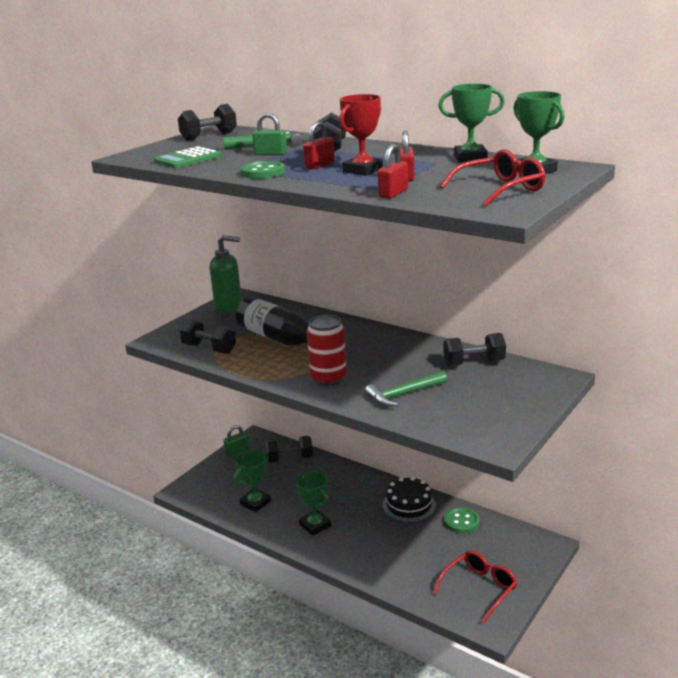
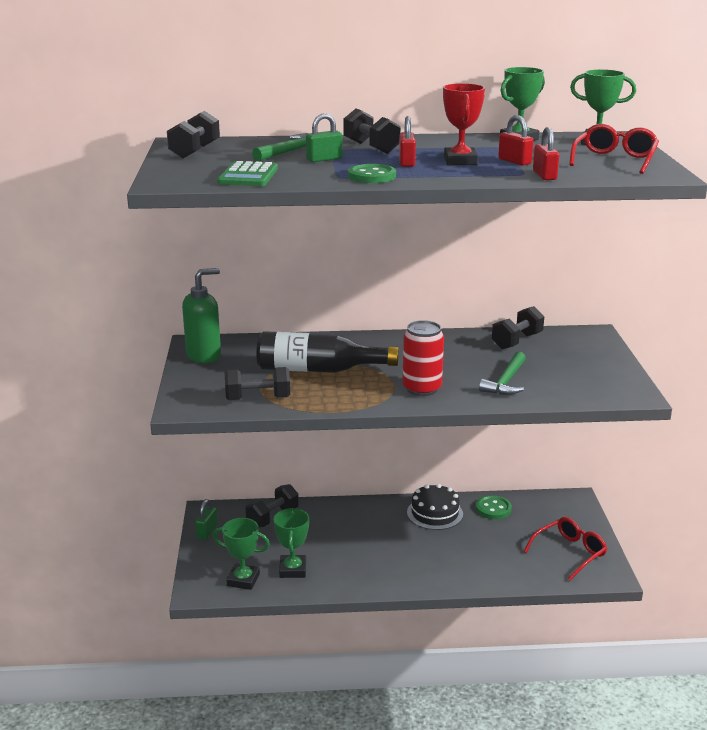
camera: 40 degrees left, 0 degrees up
(315, 525) = (376, 564): green trophy -> green trophy (243, 580)
(479, 589) = (569, 553): red glasses -> red glasses turned 45 degrees clockwise

